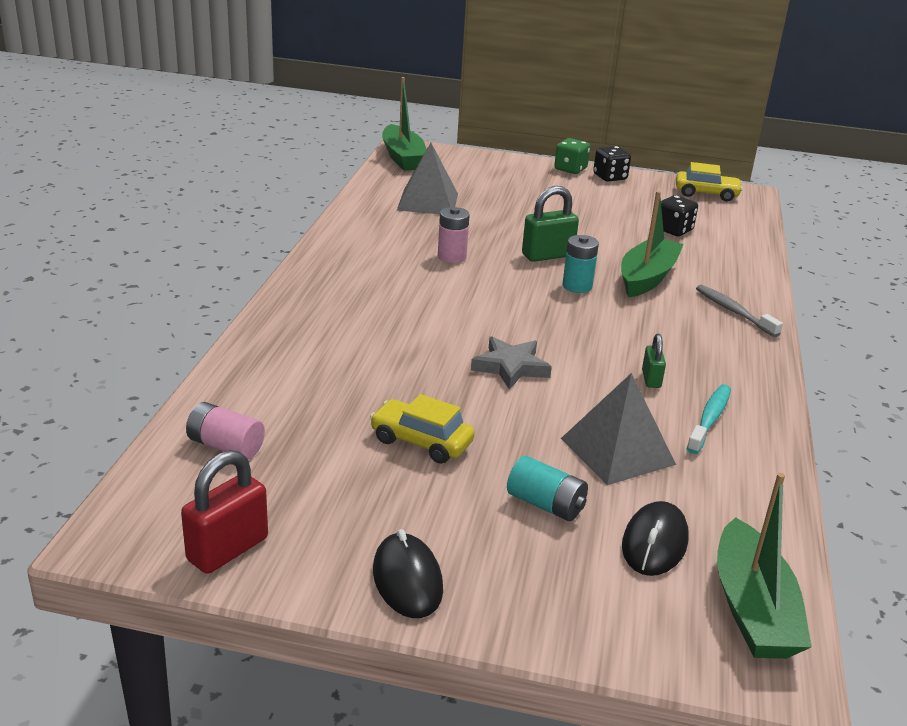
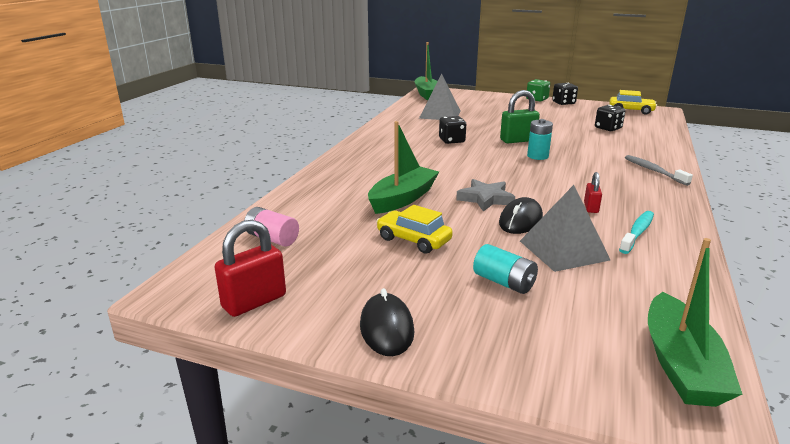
camera: 10 degrees right, 5 degrees down
(452, 257) = (451, 140): pink battery -> black dice
(647, 277) = (588, 152): green boat -> green boat (403, 199)
(651, 379) = (591, 208): green padlock -> red padlock
(654, 543) = (593, 312): black mouse -> black mouse (520, 220)

